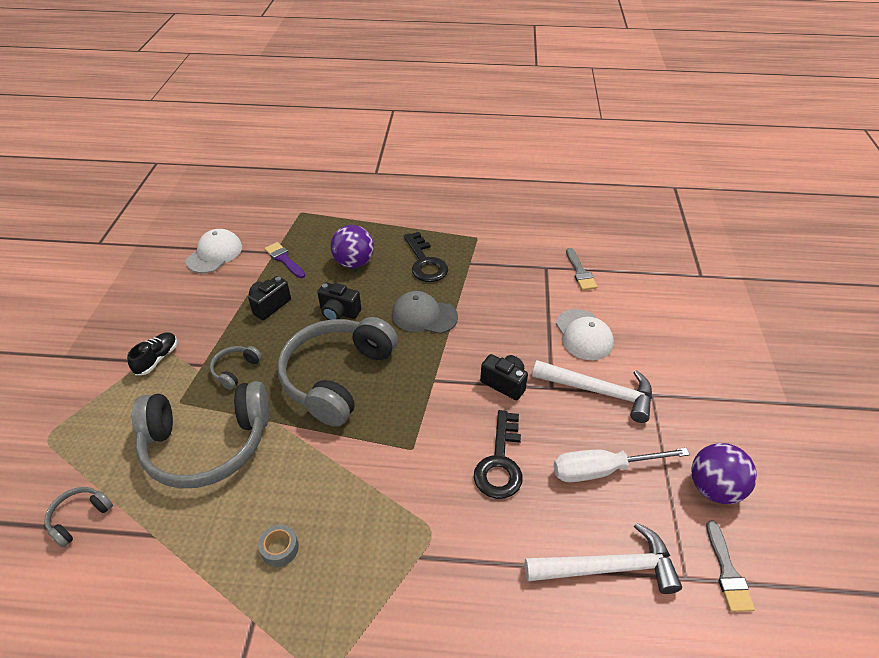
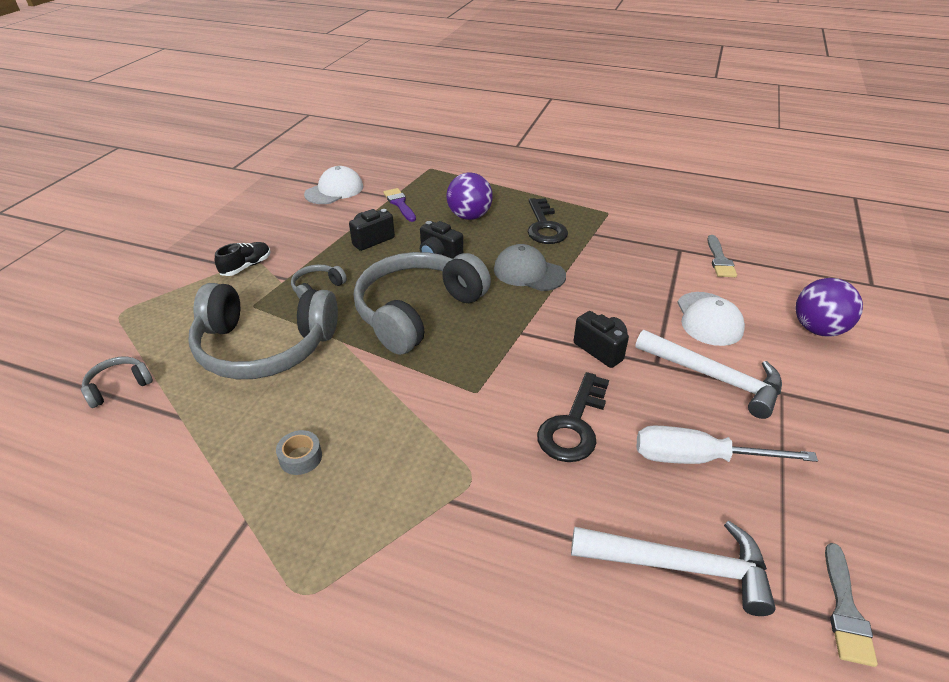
camera: 15 degrees right, 5 degrees down
(714, 488) = (845, 509): purple ball -> purple ball (817, 329)

